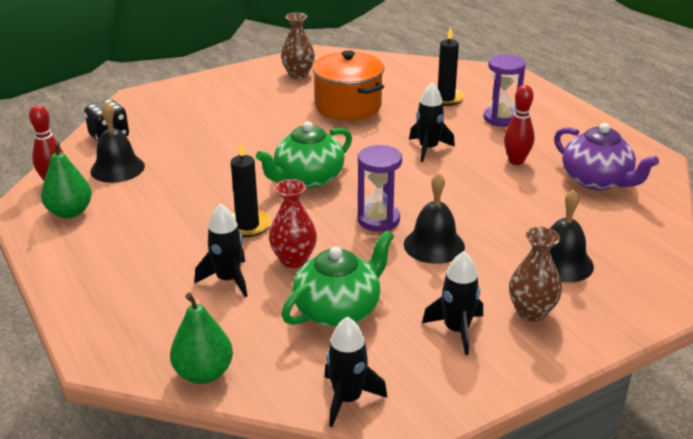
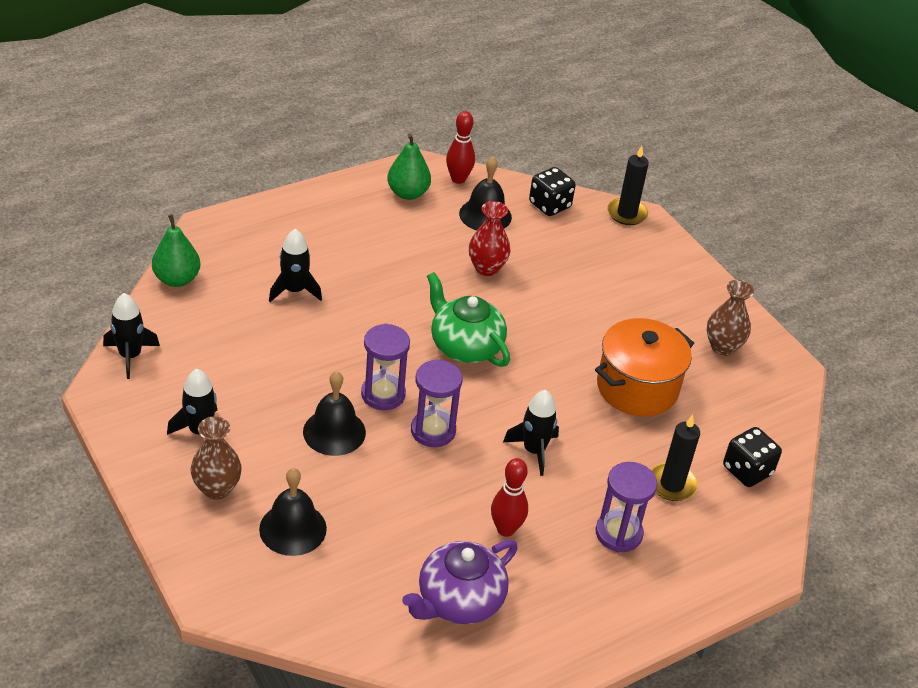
camera: 85 degrees right, 10 degrees up
(247, 225) = (379, 302): black candle -> black candle (627, 214)
(294, 260) = (320, 331): red vase -> red vase (486, 268)
(338, 310) = (241, 357): green teapot -> none
(418, 193) = (433, 431): none -> purple hourglass
(424, 73) = (747, 470): none -> black dice

